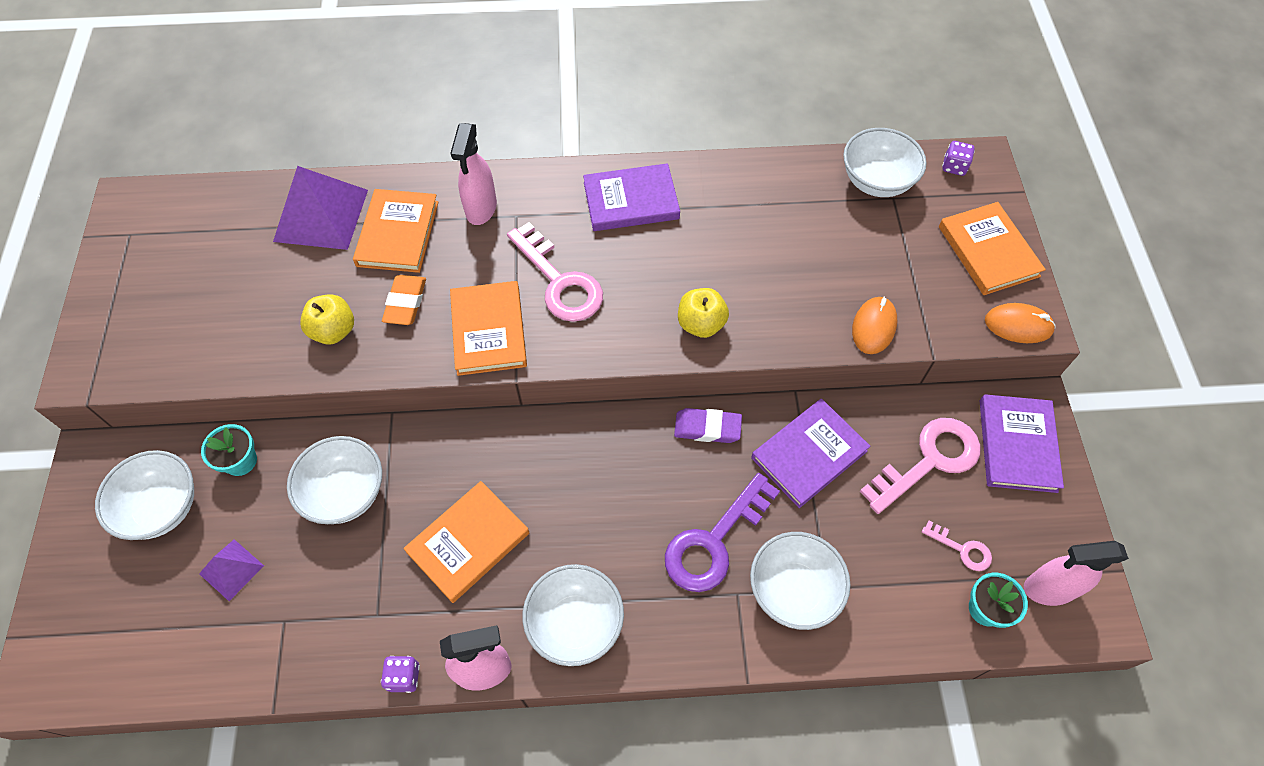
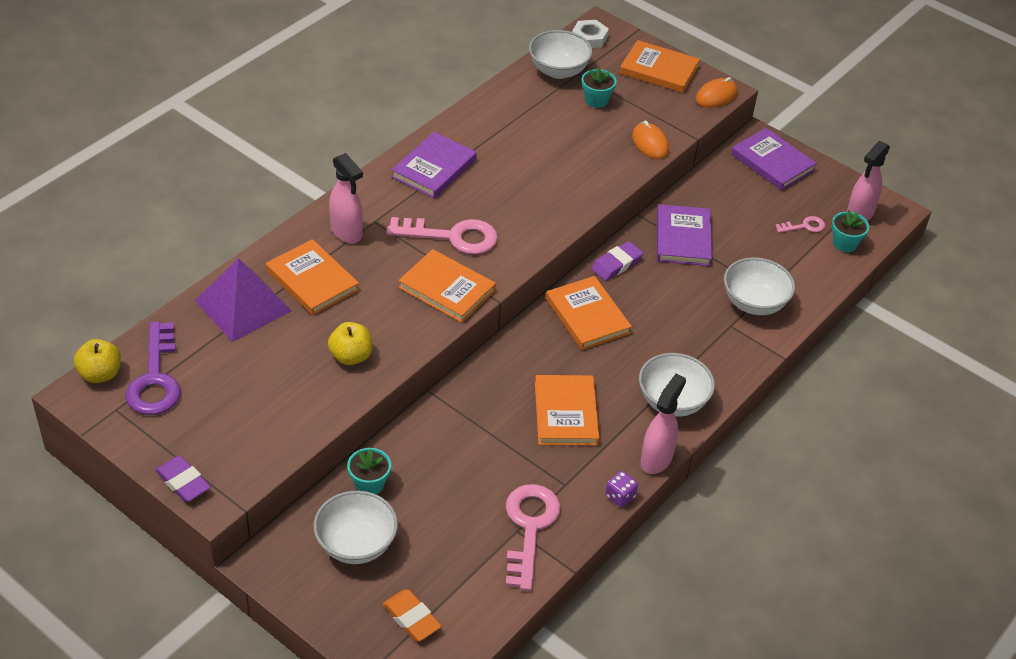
camera: 50 degrees left, 15 degrees down
(84, 338) = (183, 482): none -> purple eraser
(231, 569) = (448, 535): purple pyramid -> none
(345, 493) = (460, 447): white bowl -> none
(405, 303) = (374, 311): orange eraser -> orange eraser (411, 618)
(612, 459) = (587, 316): none -> orange book
(701, 324) = (561, 203): yellow apple -> yellow apple (100, 374)
(714, 542) = (690, 312): purple key -> purple key (155, 378)
(876, 239) = (596, 100): none -> turquoise flower pot
(929, 460) = (742, 198): pink key -> pink key (529, 528)
(954, 167) = (589, 38): purple dice -> white nut

